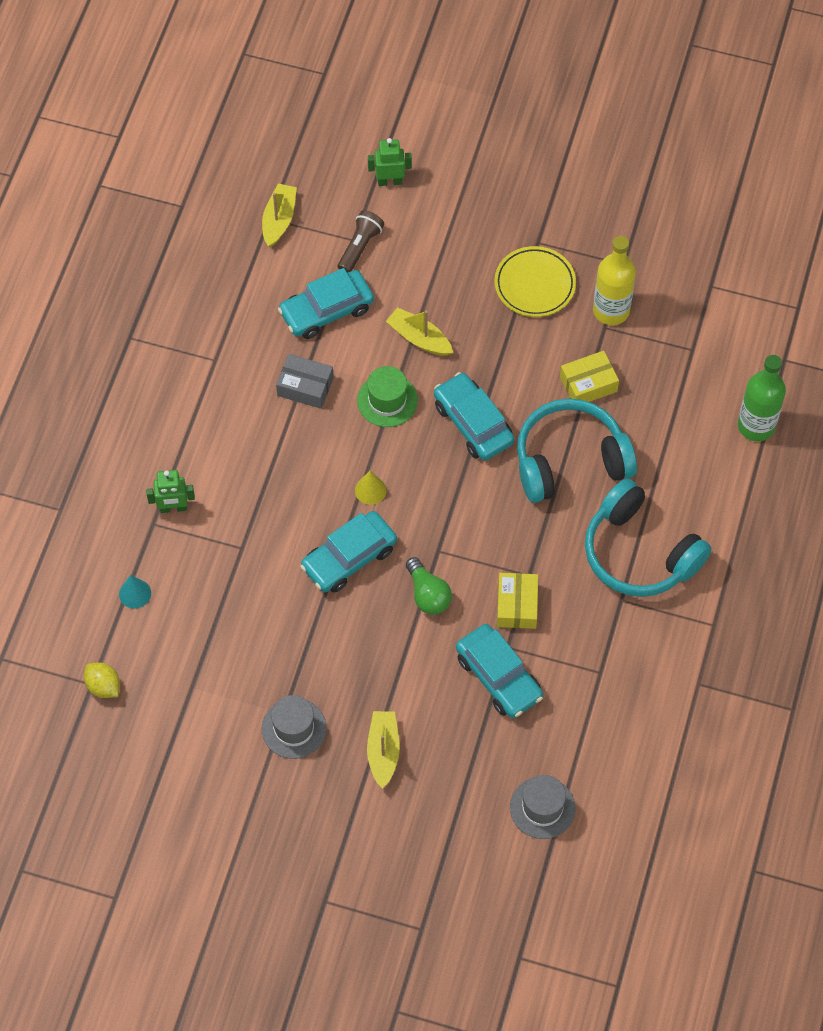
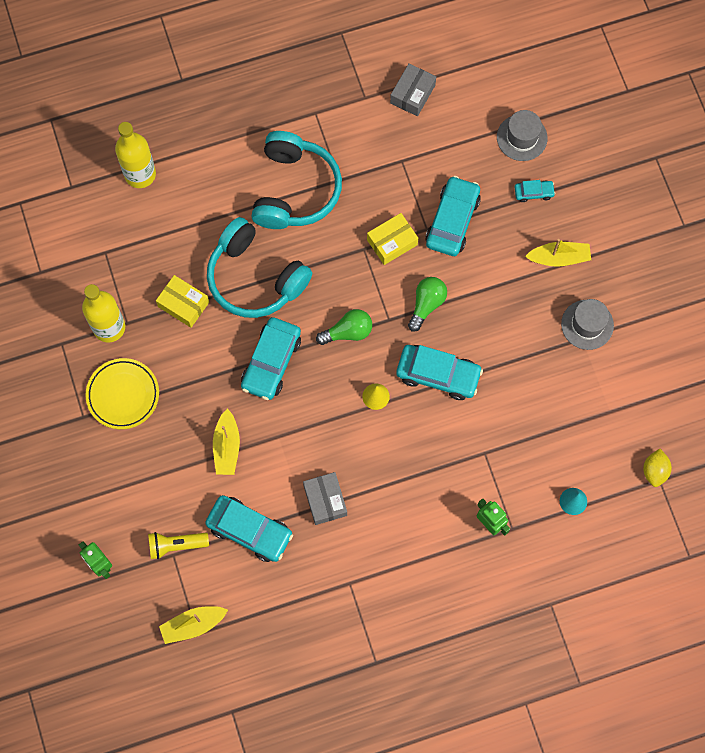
camera: 125 degrees left, 10 degrees up
(360, 247) = (176, 545): brown flashlight -> yellow flashlight
(383, 751) = (559, 258): yellow boat -> yellow boat turned 150 degrees counterclockwise
(387, 400) = (295, 434): green hat -> none
(453, 507) = (348, 332): none -> green light bulb
(472, 776) = (533, 192): none -> turquoise car
(670, 733) = (412, 94): none -> grey box
(756, 426) = (140, 174): green bottle -> yellow bottle

